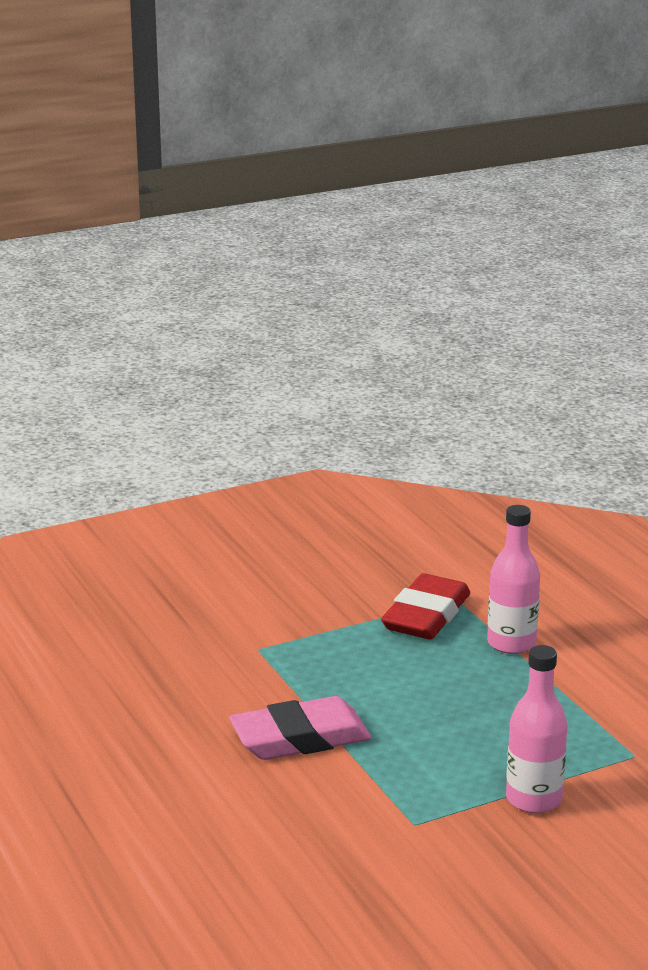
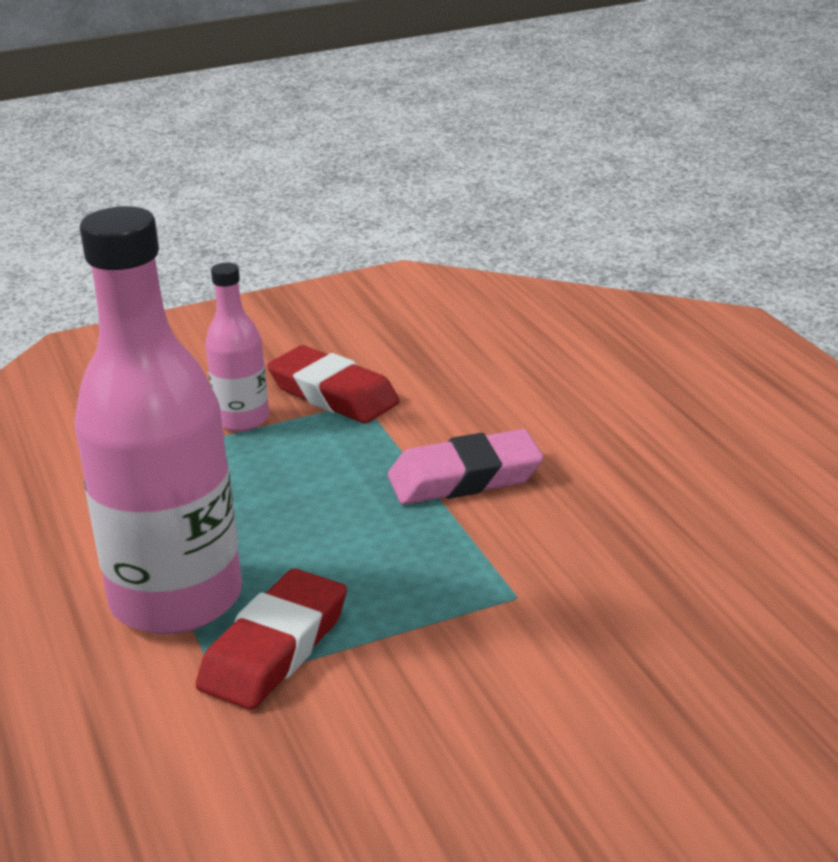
camera: 175 degrees left, 5 degrees up
(448, 832) = (333, 394): none -> red eraser
(511, 643) = (176, 599): pink bottle -> pink bottle, size x2.03

